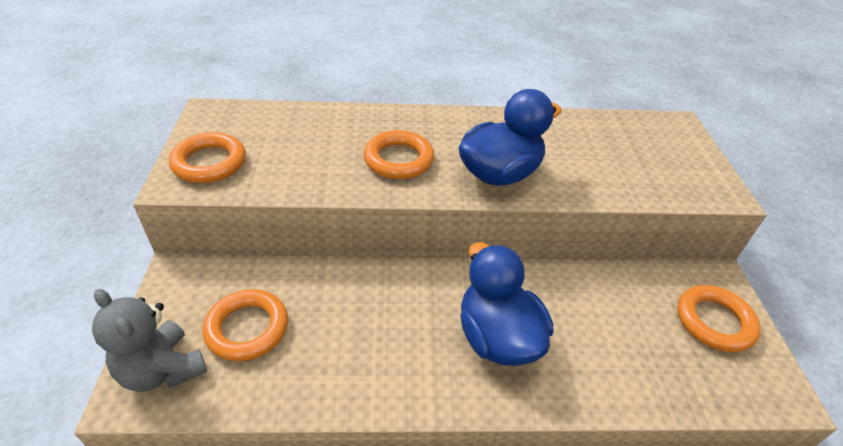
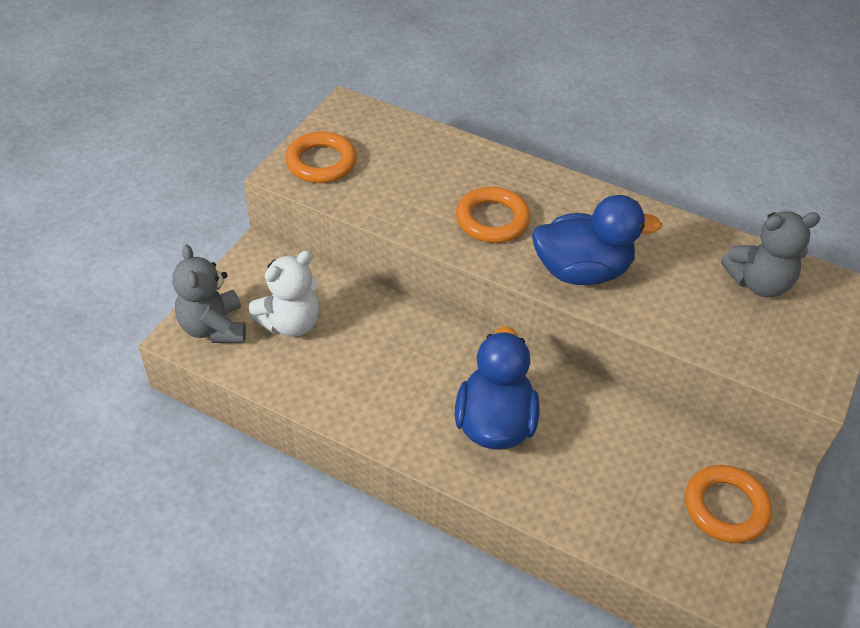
camera: 30 degrees right, 5 degrees up
(247, 328) = (290, 323): orange ring -> white teddy bear
(624, 138) = (759, 283): none -> grey teddy bear

